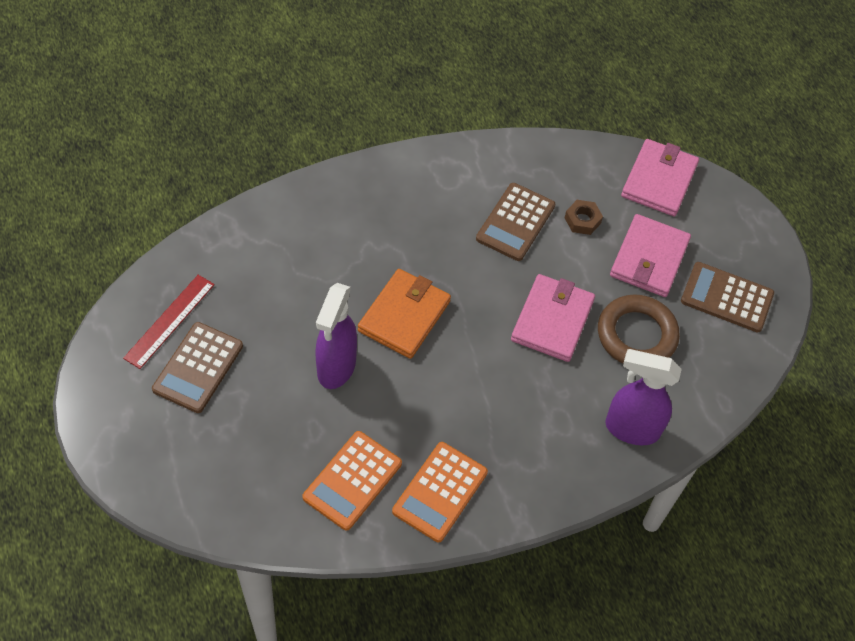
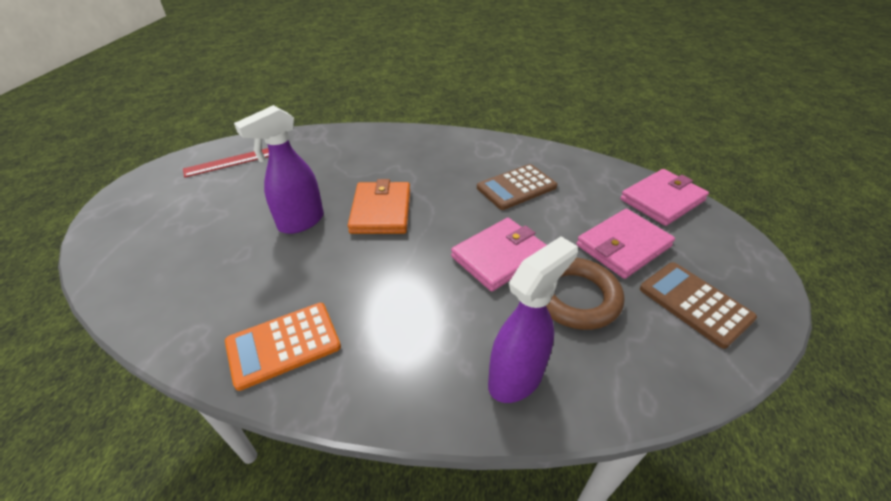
camera: 35 degrees right, 15 degrees down
(198, 368) = (216, 189): brown calculator -> none
(352, 480) = (227, 300): orange calculator -> none
(404, 316) = (381, 211): orange wallet -> orange wallet turned 60 degrees counterclockwise
(582, 220) = (575, 203): brown nut -> none
(631, 429) = (516, 378): purple spray bottle -> purple spray bottle turned 90 degrees clockwise

